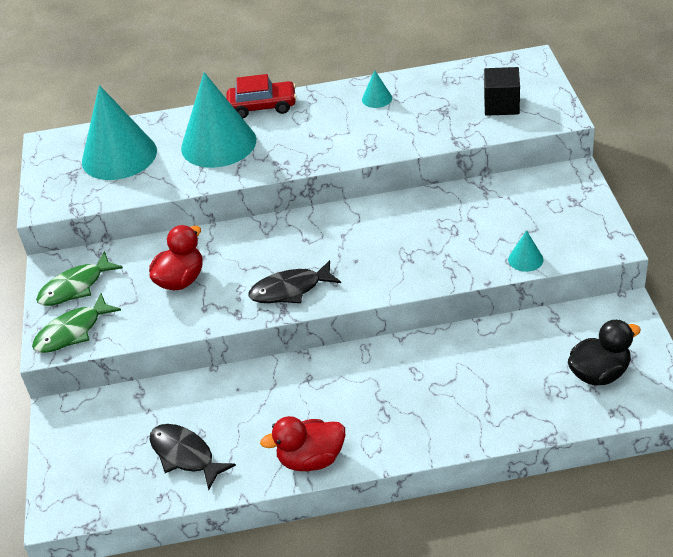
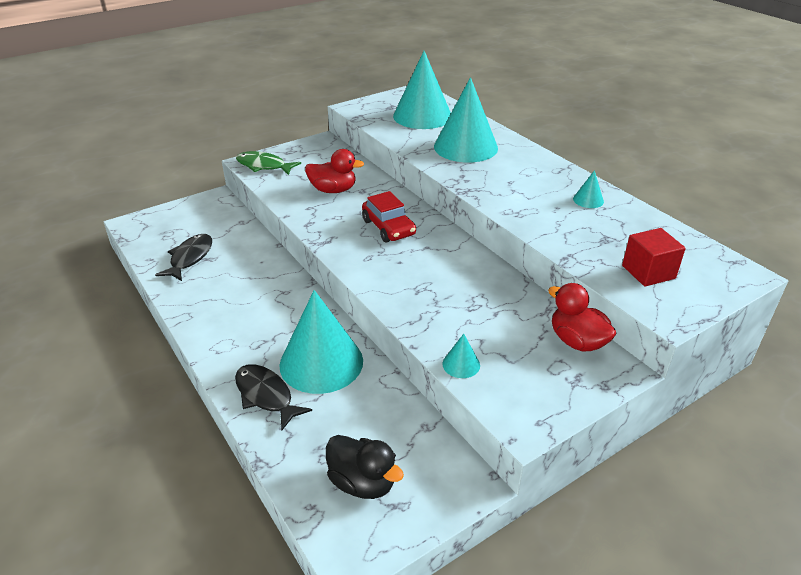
camera: 60 degrees right, 5 degrees down
(75, 287) = (306, 154): green fish -> none
(262, 106) = (527, 152): red car -> red car (388, 227)
(290, 290) = (347, 239): black fish -> black fish (266, 396)
(311, 459) = (199, 317): red duck -> red duck (577, 341)
(438, 370) = (321, 362): none -> turquoise cone
(501, 105) = (648, 272): black cube -> red cube

